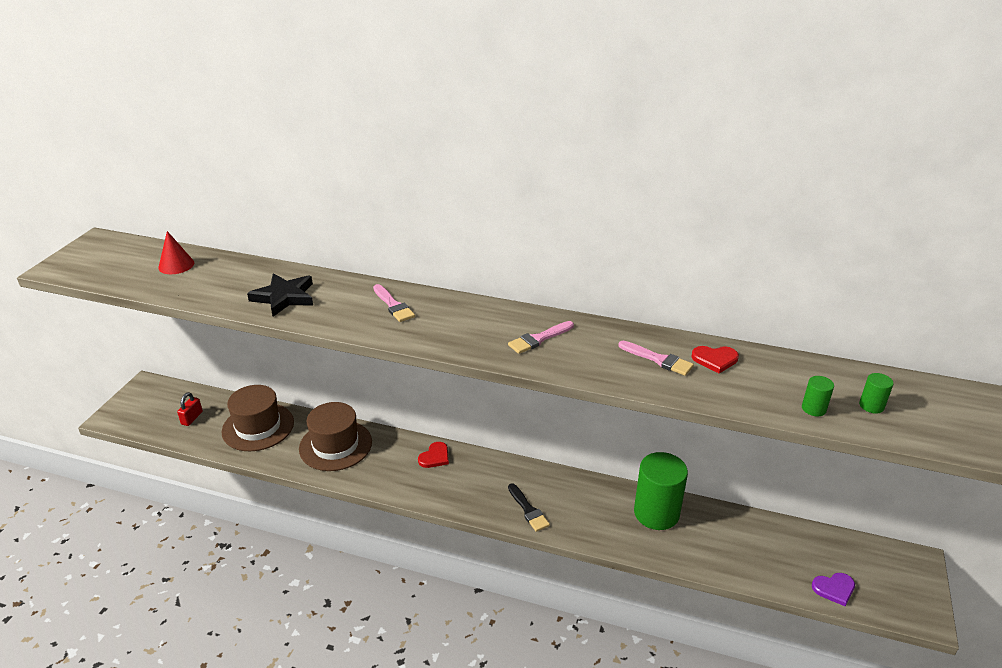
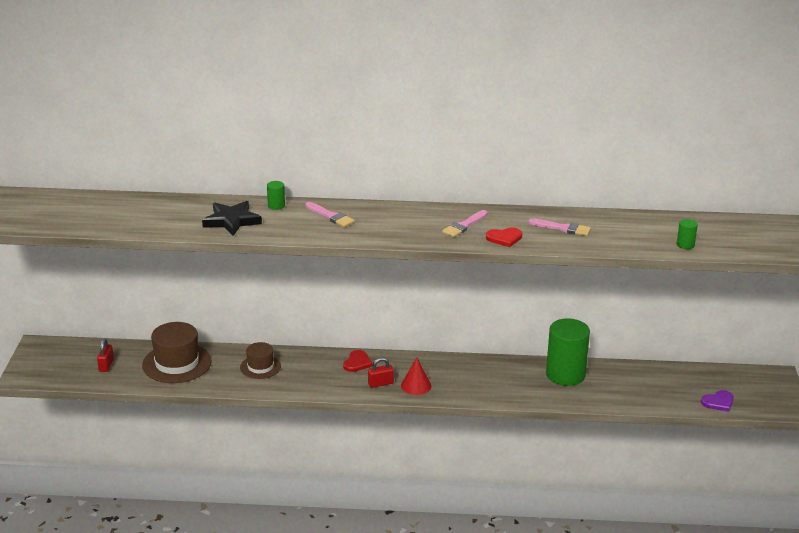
camera: 15 degrees left, 5 degrees down
(176, 265) = (112, 208): red cone -> red cone (416, 385)
(335, 445) = (260, 367): brown hat -> brown hat, size x0.60
(448, 488) = (380, 383): none -> red padlock
(528, 510) = (457, 388): black brush -> none
(715, 359) = (605, 223): red heart -> red heart (504, 238)
(871, 406) = (724, 238): green cylinder -> green cylinder (276, 206)

